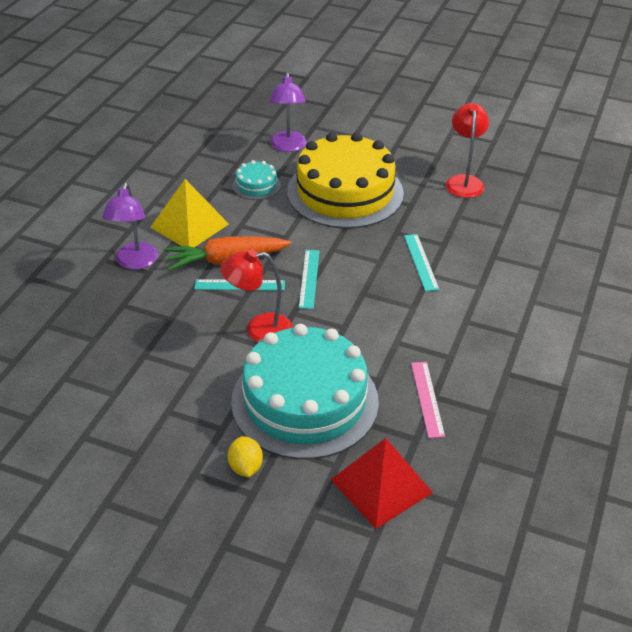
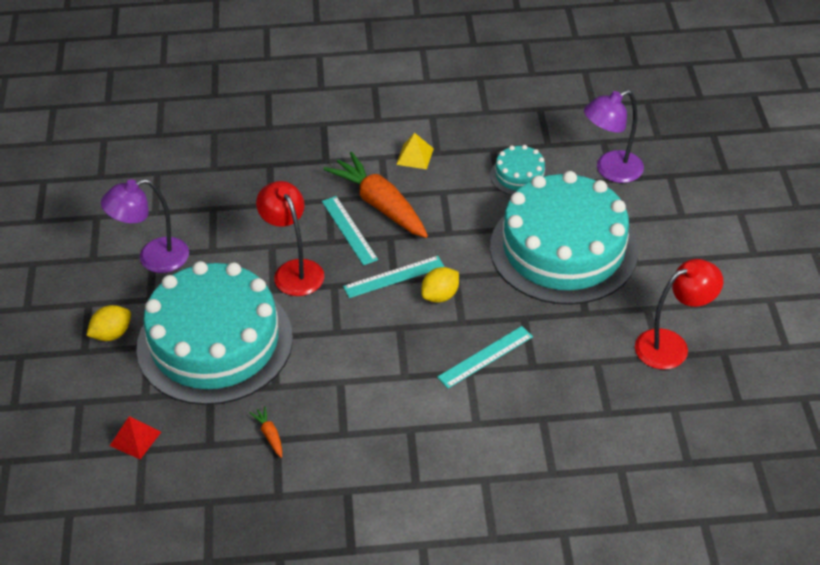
camera: 65 degrees right, 5 degrees up
(134, 262) = (333, 145): purple lamp -> purple lamp (153, 258)
(189, 225) = (415, 156): yellow pyramid -> yellow pyramid, size x0.49
(345, 192) = (563, 249): yellow cake -> turquoise cake
(346, 262) = (440, 296): none -> yellow lemon
(381, 486) = (135, 438): red pyramid -> red pyramid, size x0.49
(427, 399) = (270, 435): pink ruler -> orange carrot

